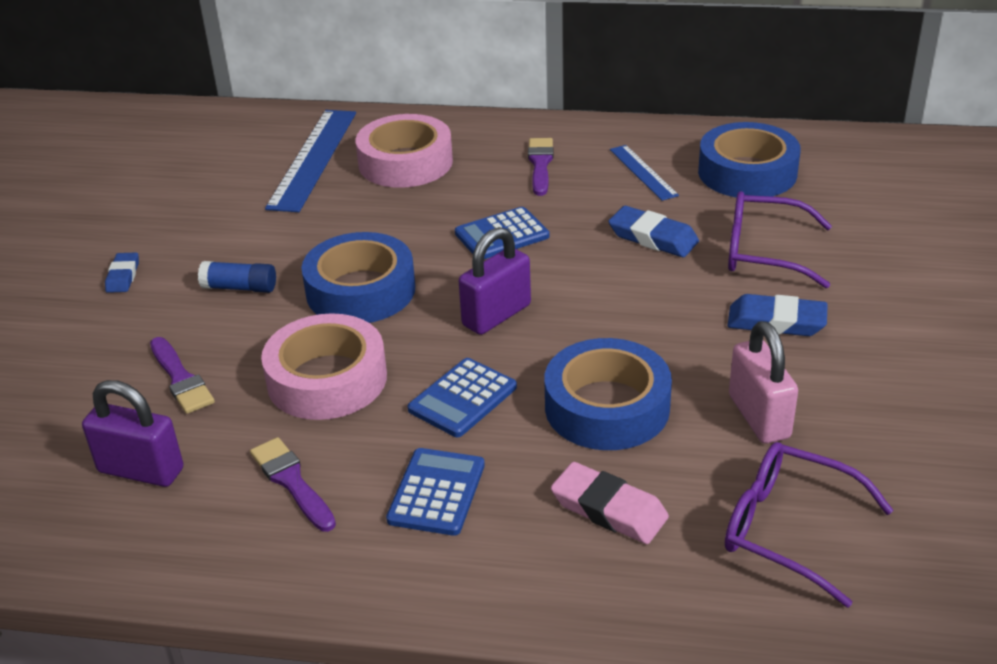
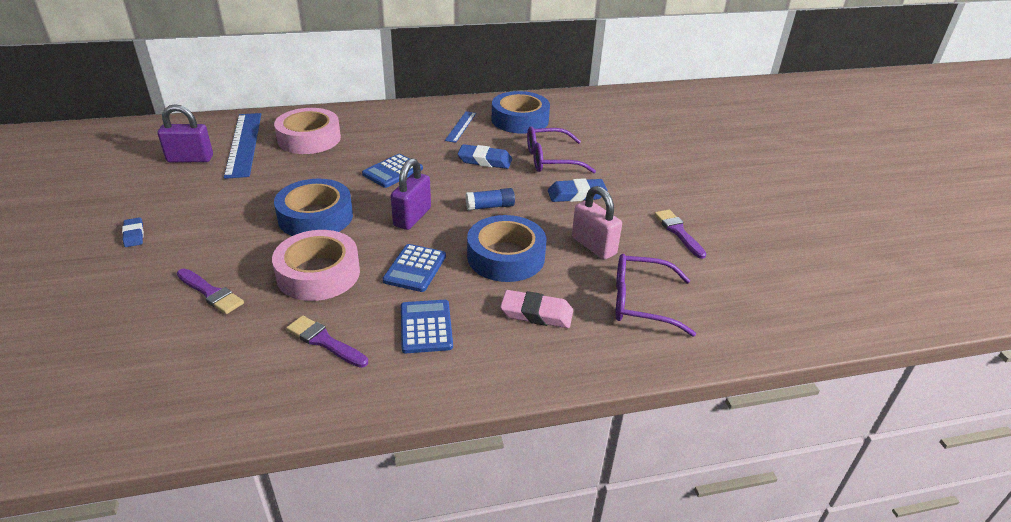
camera: 25 degrees left, 0 degrees up
(141, 470) = (208, 358): purple padlock -> purple padlock (190, 159)
(240, 288) = (228, 228): blue glue stick -> blue glue stick (490, 206)
(540, 164) = (397, 129): purple brush -> purple brush (678, 232)
(643, 172) = (461, 126): blue ruler -> blue ruler turned 60 degrees clockwise

